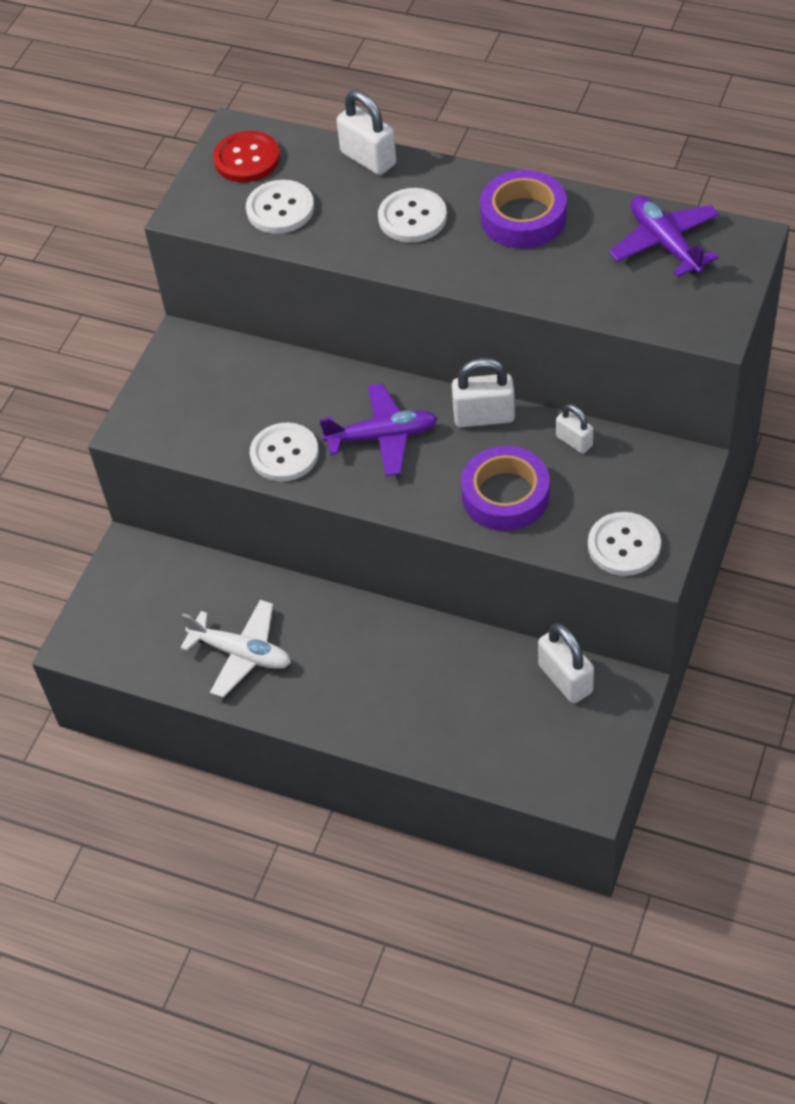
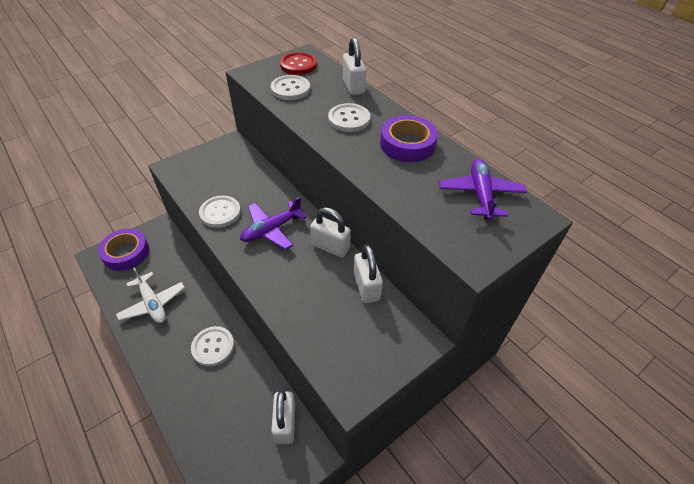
camera: 25 degrees right, 5 degrees down
(382, 437) = (271, 229): purple plane -> purple plane turned 120 degrees clockwise
(505, 495) = (303, 296): purple tape -> purple tape (126, 253)
(574, 441) = (366, 287): white padlock -> white padlock, size x1.62
(624, 546) = (343, 369): white button -> white button (213, 347)

